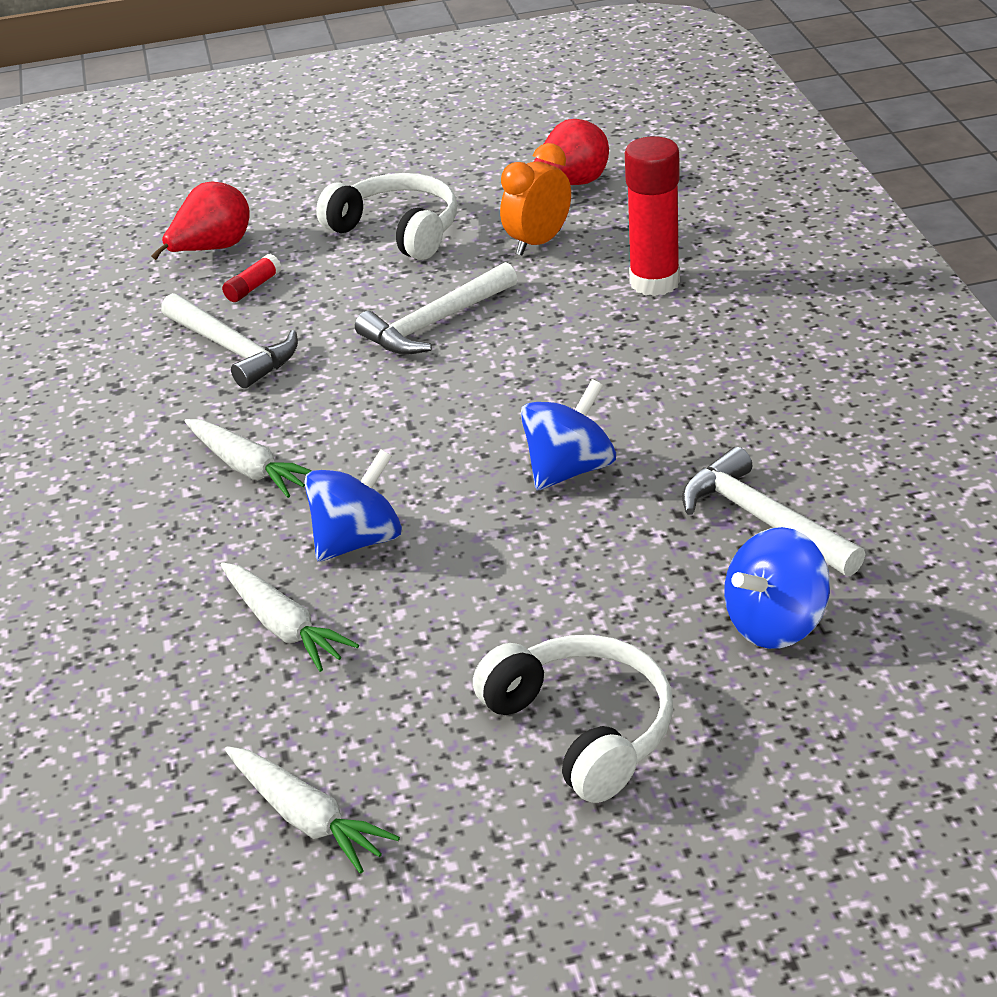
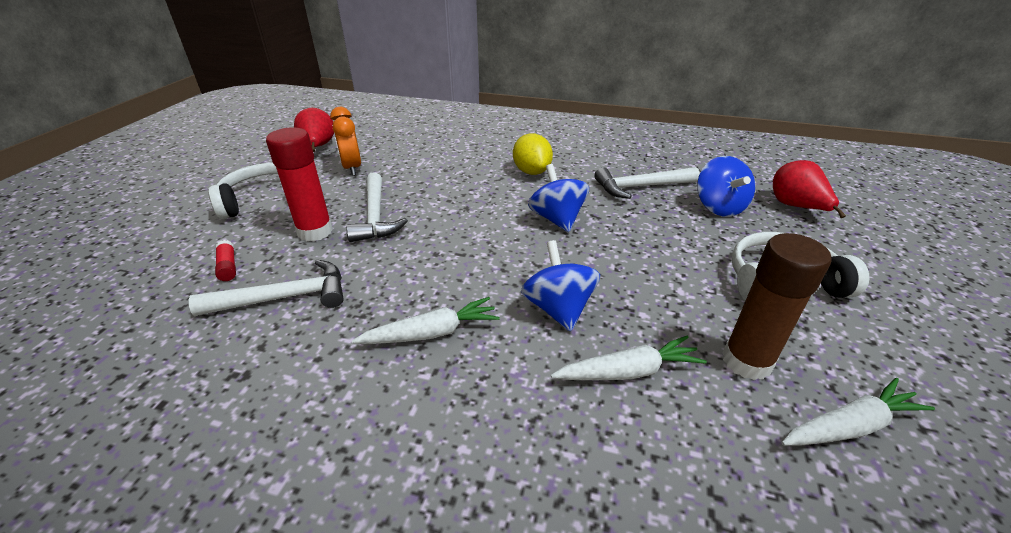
camera: 65 degrees left, 0 degrees up
(212, 249) = (151, 270): red pear -> red pear (796, 207)
(367, 718) = (746, 361): none -> brown glue stick
(654, 282) = (431, 154): red glue stick -> red glue stick (315, 231)
(698, 394) = (531, 171): none -> yellow lemon

